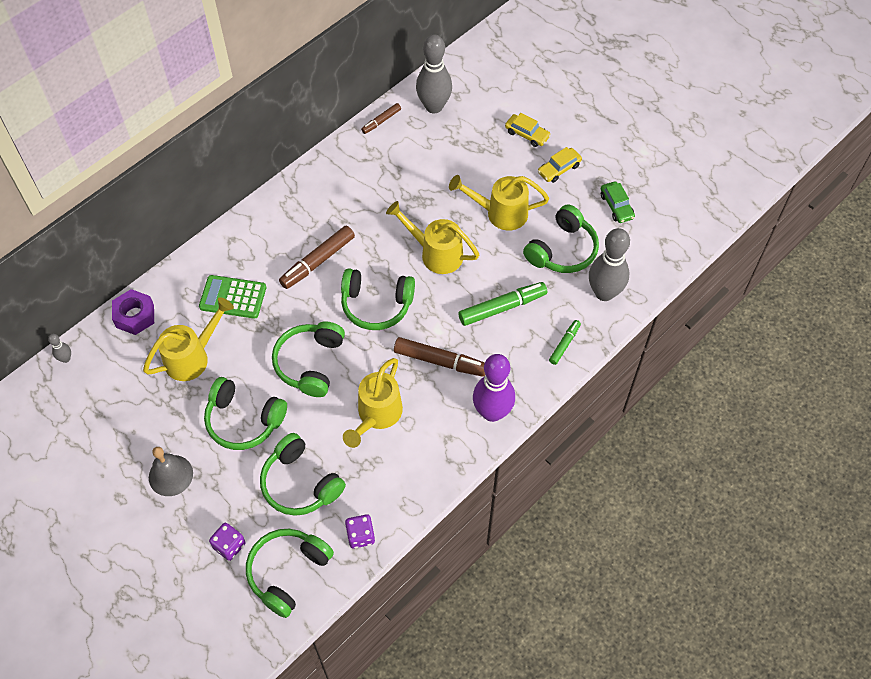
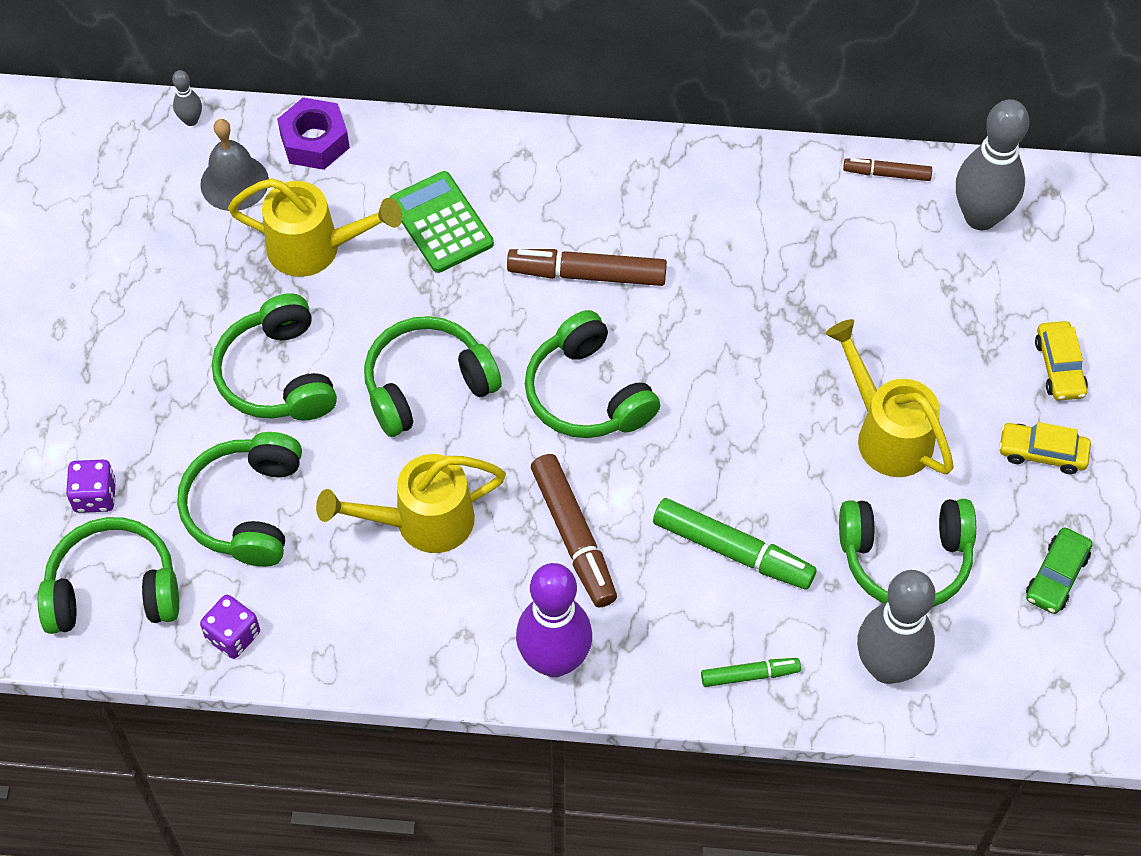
camera: 50 degrees right, 0 degrees up
(170, 475) = (134, 356): grey bell -> grey bell (234, 182)
(436, 253) = (739, 403): yellow watering can -> none

